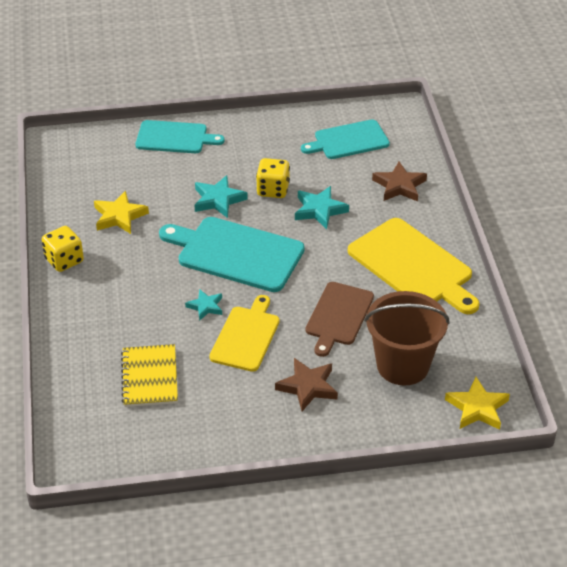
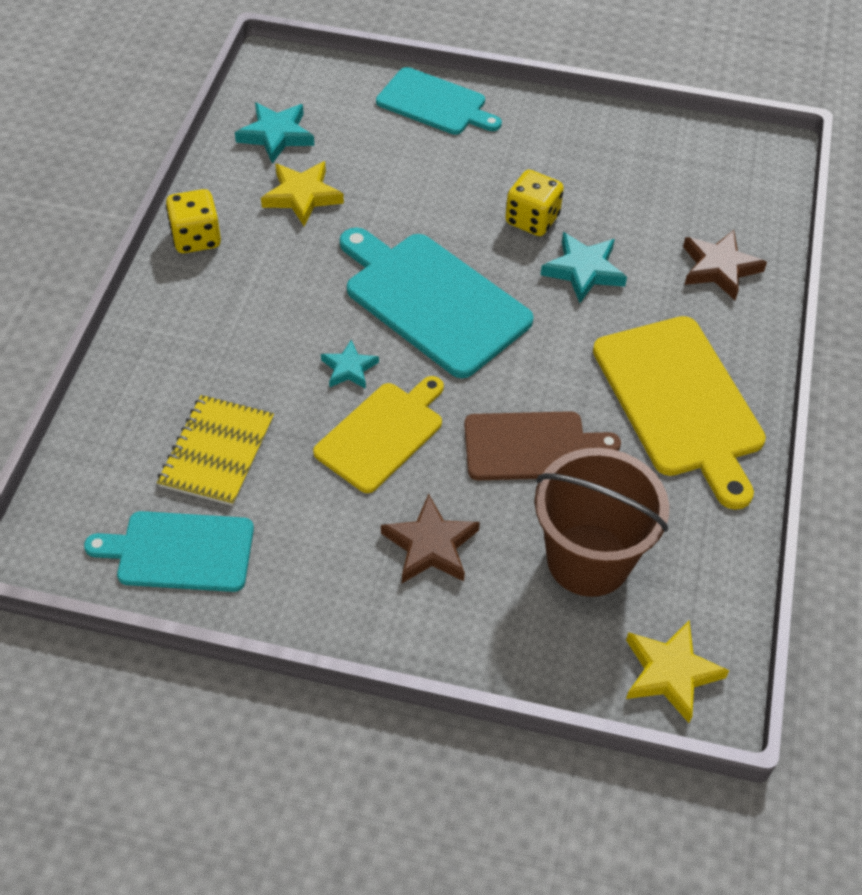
camera: 20 degrees right, 10 degrees up
(218, 200) = (448, 212): turquoise star -> turquoise star (276, 135)
(338, 316) = (531, 446): brown cutting board -> brown cutting board turned 135 degrees counterclockwise
(348, 140) = (677, 177): turquoise cutting board -> turquoise cutting board (180, 551)

